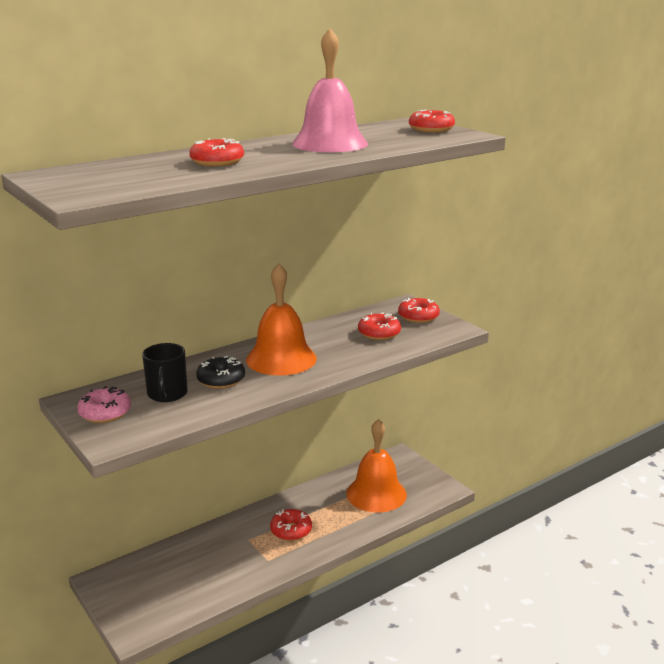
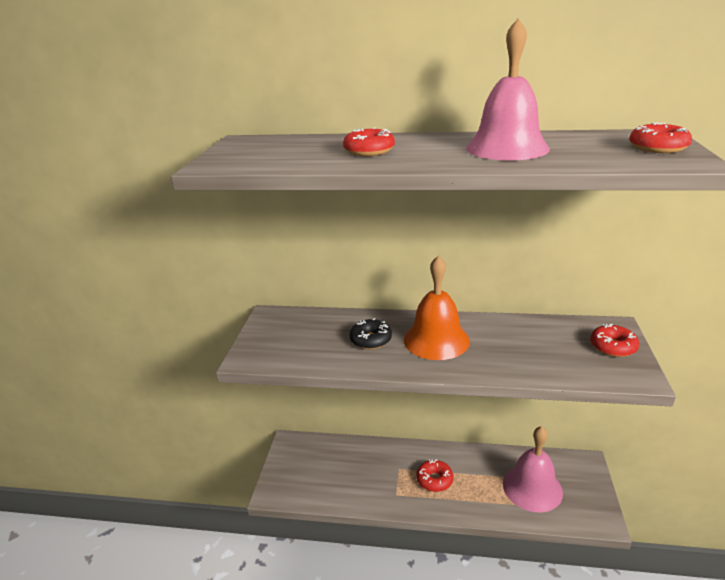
camera: 45 degrees right, 5 degrees up
(105, 413) = (271, 333): pink donut -> none
(167, 394) = (323, 336): black mug -> none
(376, 494) = (532, 487): orange bell -> pink bell
(379, 333) = (550, 349): red donut -> none

